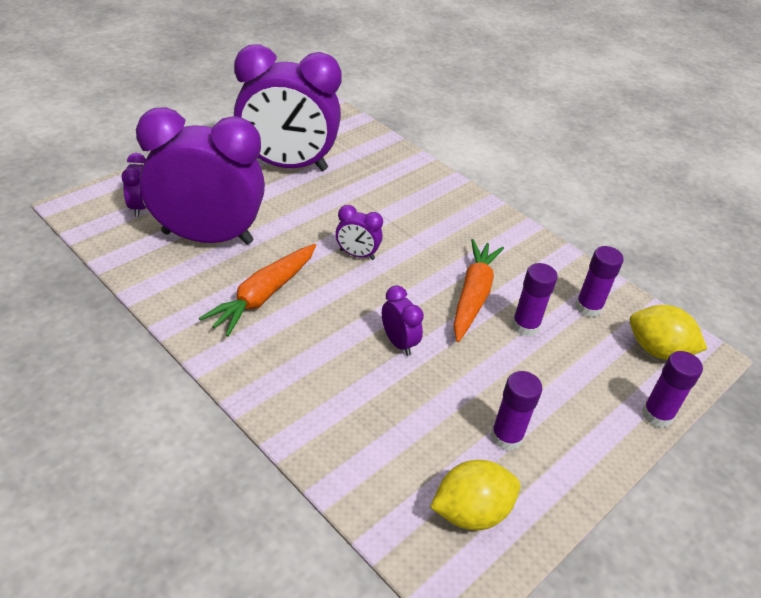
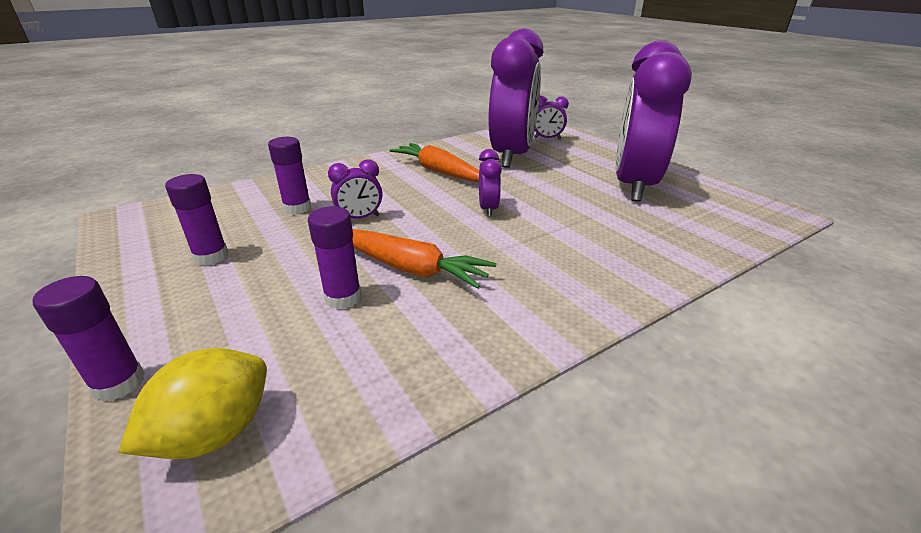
camera: 105 degrees right, 10 degrees down
(357, 254) = (488, 209): purple clock -> purple clock turned 150 degrees clockwise
(470, 512) = (165, 229): yellow lemon -> none
(588, 307) = (349, 369): purple glue stick -> purple glue stick (297, 208)

